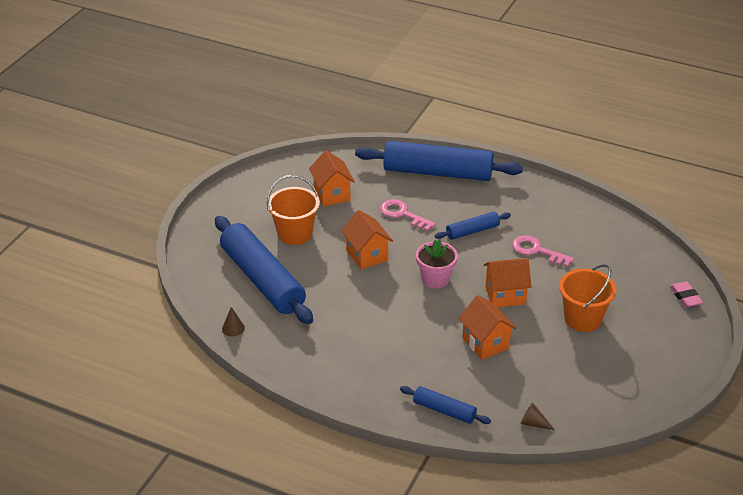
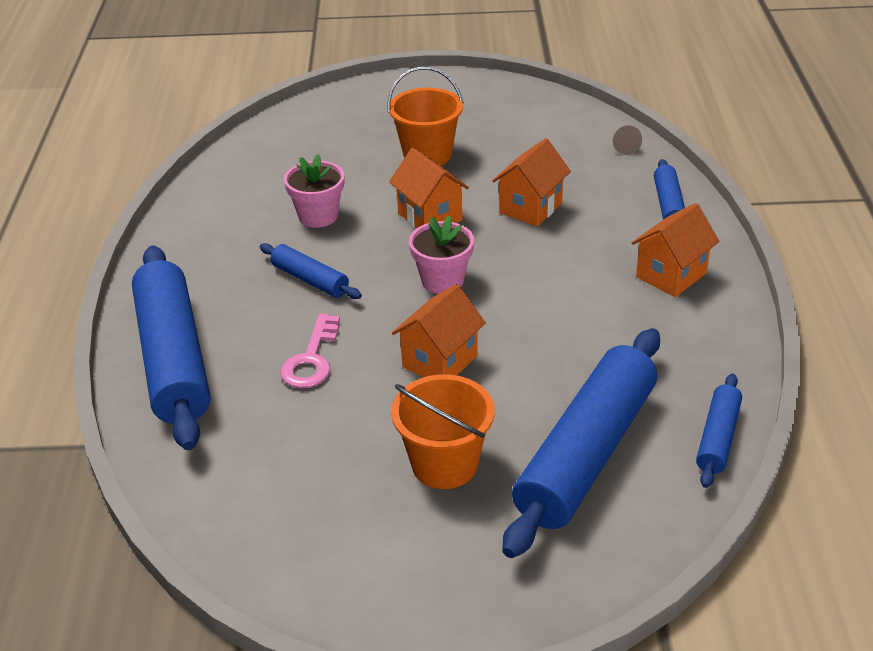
camera: 115 degrees left, 0 degrees up
(233, 328) = (717, 438): brown cone -> blue rolling pin
(332, 194) = (305, 462): orange house -> orange house (671, 275)
(537, 251) = (318, 216): pink key -> pink flower pot
(685, 297) = (334, 103): pink eraser -> none

